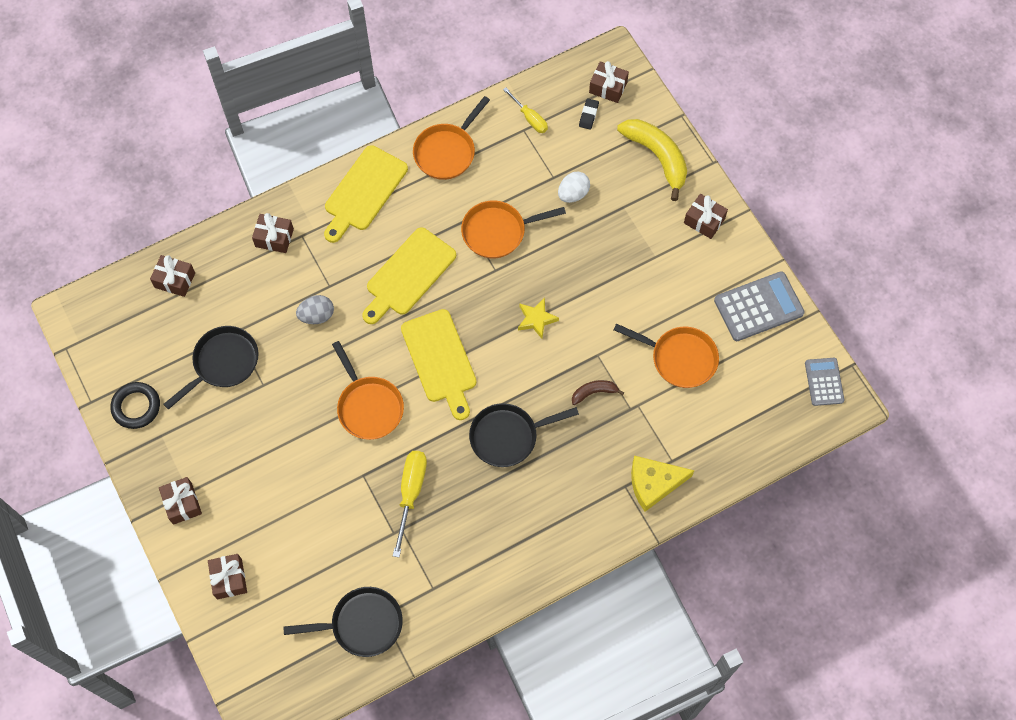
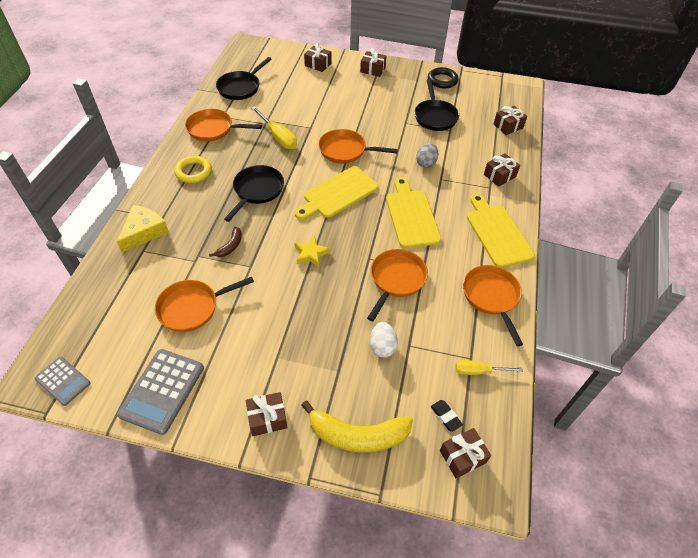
camera: 130 degrees right, 15 degrees down
(440, 360) = (338, 194): yellow cutting board -> yellow cutting board turned 60 degrees counterclockwise
(463, 575) = (213, 129): none -> orange pan
(543, 523) = (193, 172): none -> yellow ring

